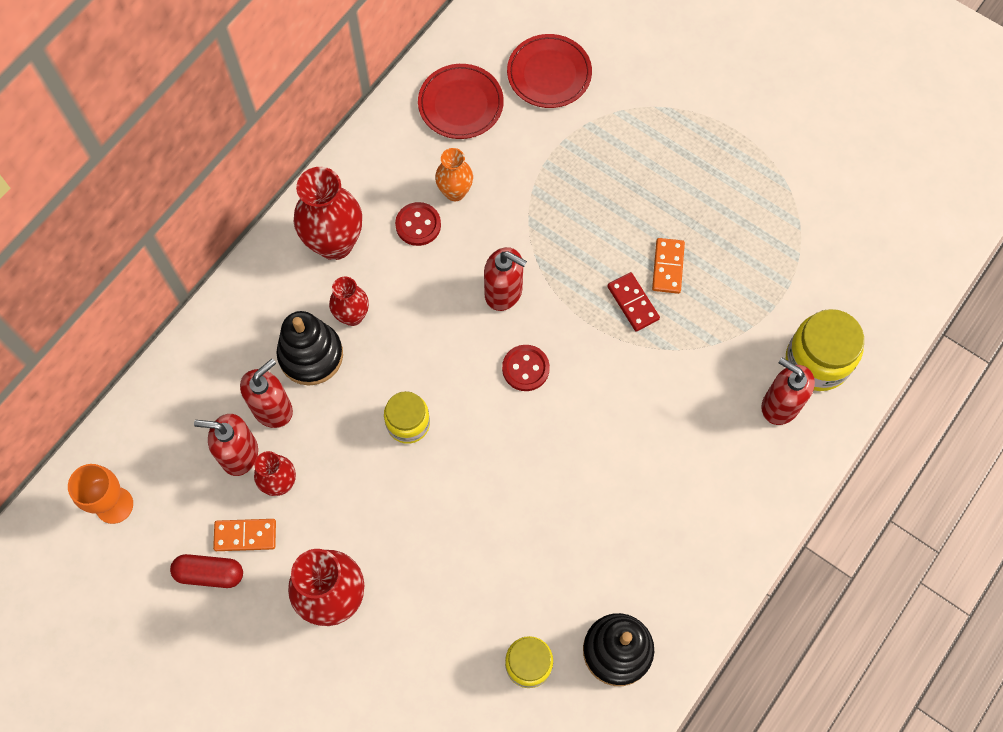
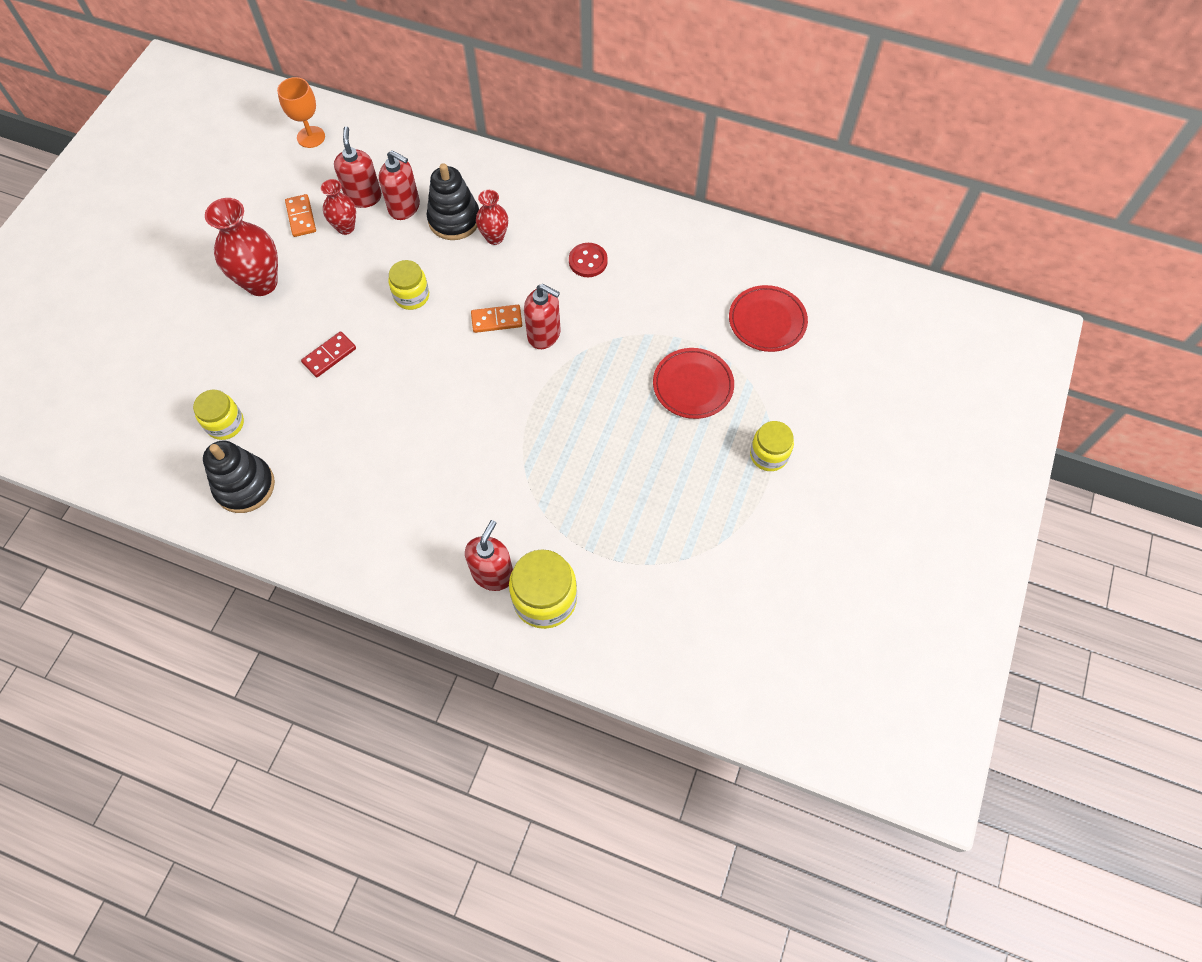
camera: 75 degrees right, 5 degrees down
(209, 573) = (269, 204): red capsule -> none
(335, 243) = (554, 211): red vase -> none
(455, 192) = (626, 279): orange vase -> none
(460, 104) = (712, 264): red plate -> red plate (693, 385)
(504, 292) = (544, 335): red soap dispenser -> red soap dispenser turned 75 degrees counterclockwise
(525, 368) = (479, 366): red button -> none
(633, 303) = (562, 433): red domino -> red domino (329, 356)
(668, 267) = (605, 454): orange domino -> orange domino (496, 320)
(705, 119) = (769, 455): none -> yellow jar

